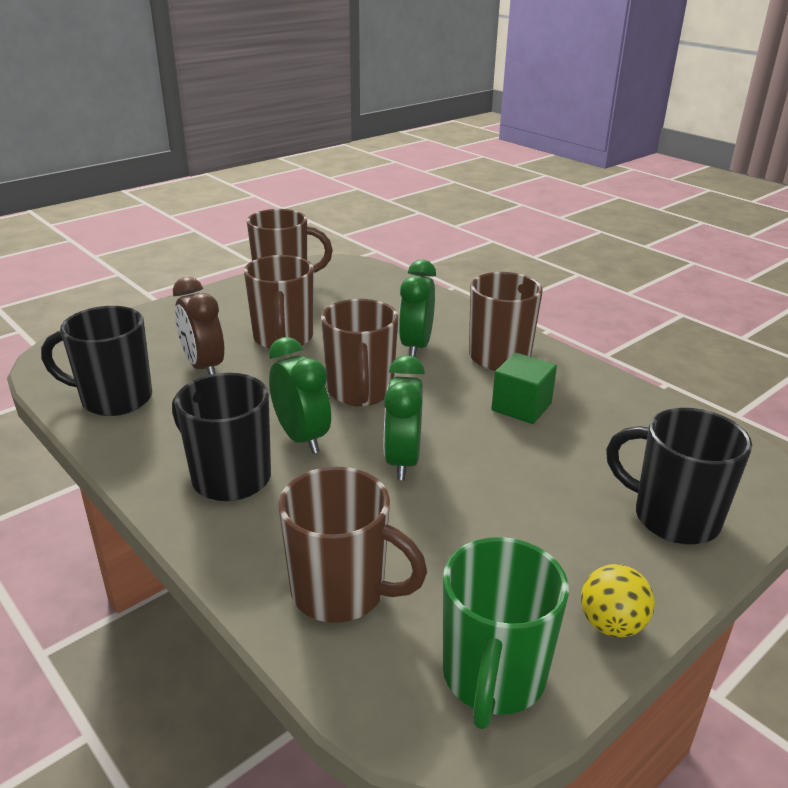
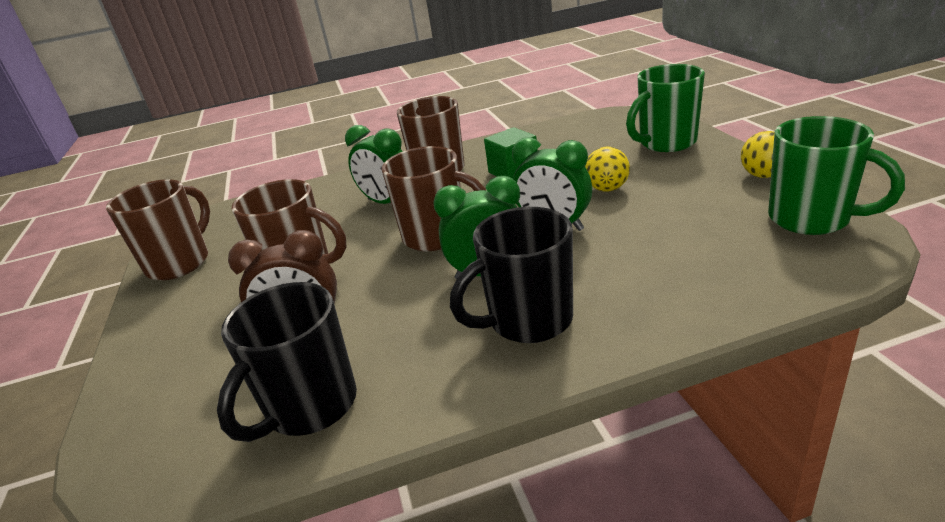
camera: 60 degrees left, 0 degrees up
(341, 592) = (714, 270): brown mug -> none
(507, 484) = (607, 189): none -> yellow ball
(673, 518) = (666, 143): black mug -> green mug

